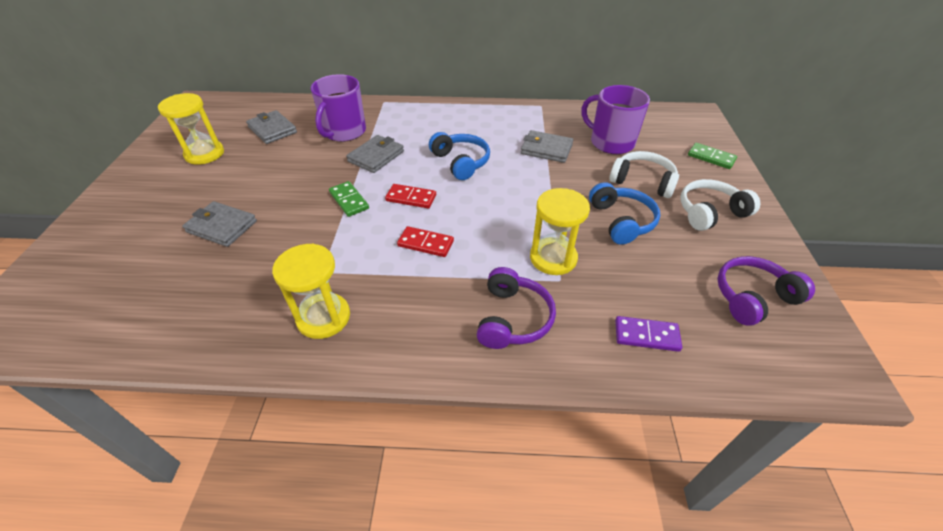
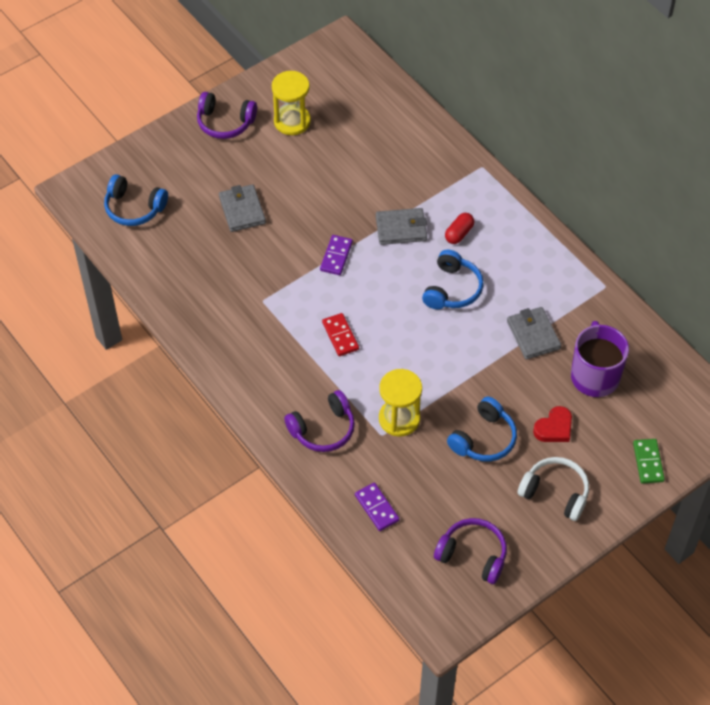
camera: 50 degrees right, 10 degrees up
(87, 299) = (134, 208): none -> blue headphones
(137, 186) = (225, 122): none -> purple headphones
(272, 130) = (361, 131): grey wallet -> none
(323, 317) = (232, 333): yellow hourglass -> none
(344, 132) = (409, 179): purple mug -> none
(349, 200) = (336, 256): green domino -> purple domino
(411, 198) = (377, 291): red domino -> none
(419, 135) = (459, 233): none -> red capsule
(642, 181) = (554, 428): white headphones -> red heart

